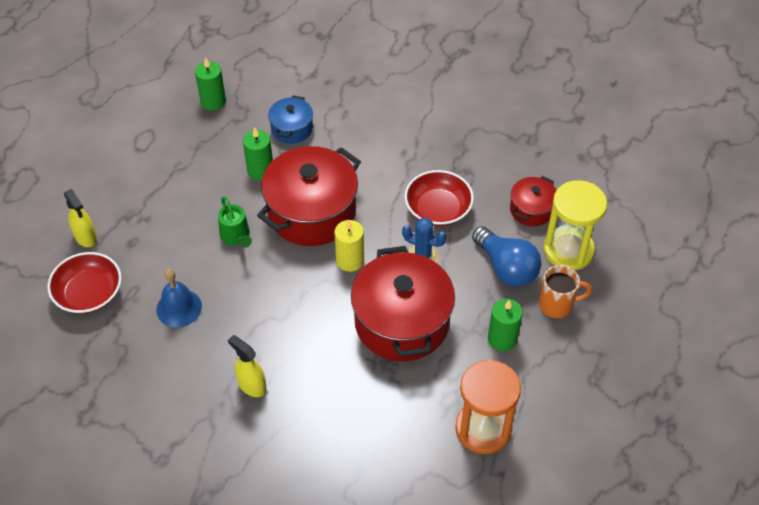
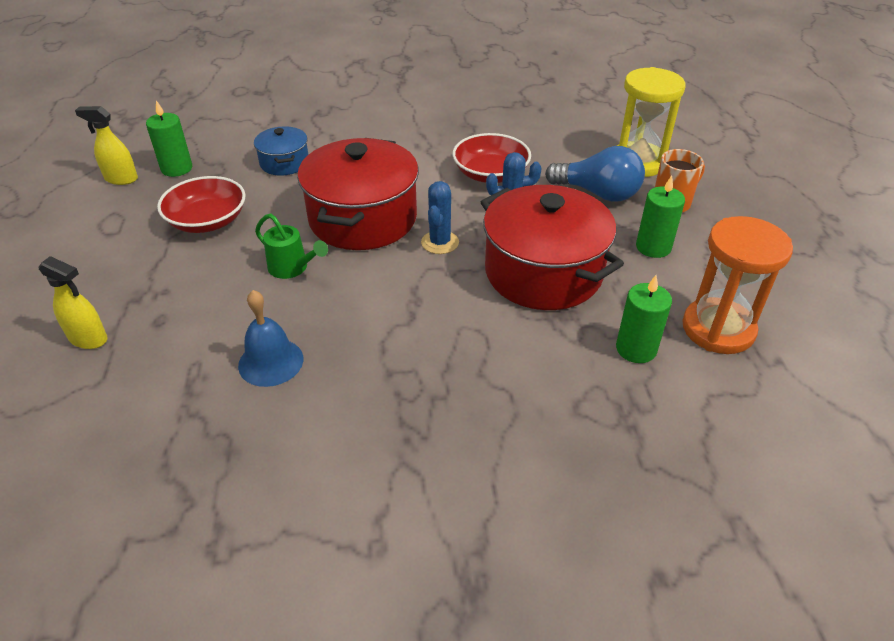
camera: 30 degrees left, 10 degrees down
(89, 294) = (131, 396): red bowl -> red bowl (207, 221)
(251, 385) = (429, 402): yellow spray bottle -> yellow spray bottle (121, 179)
(260, 170) = (275, 204): green candle -> green candle (636, 349)
(350, 260) = (440, 242): yellow candle -> blue cactus
(531, 209) = (575, 146): red pot -> none

